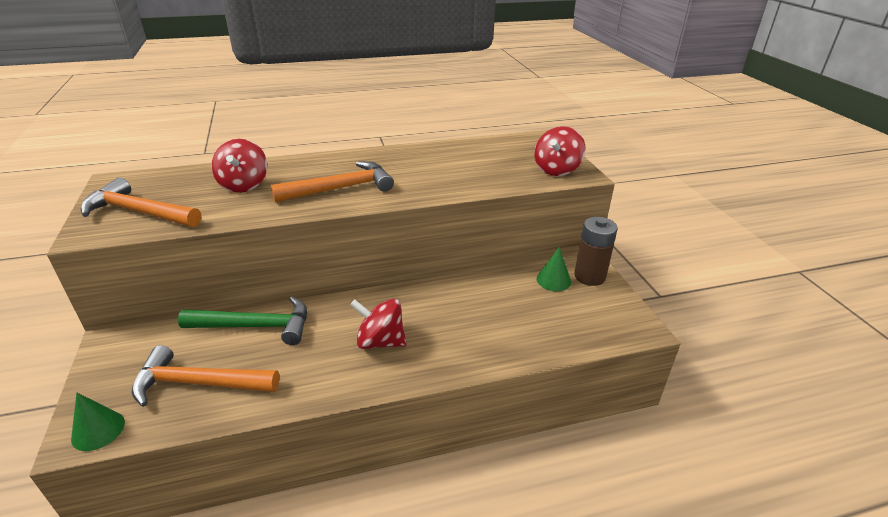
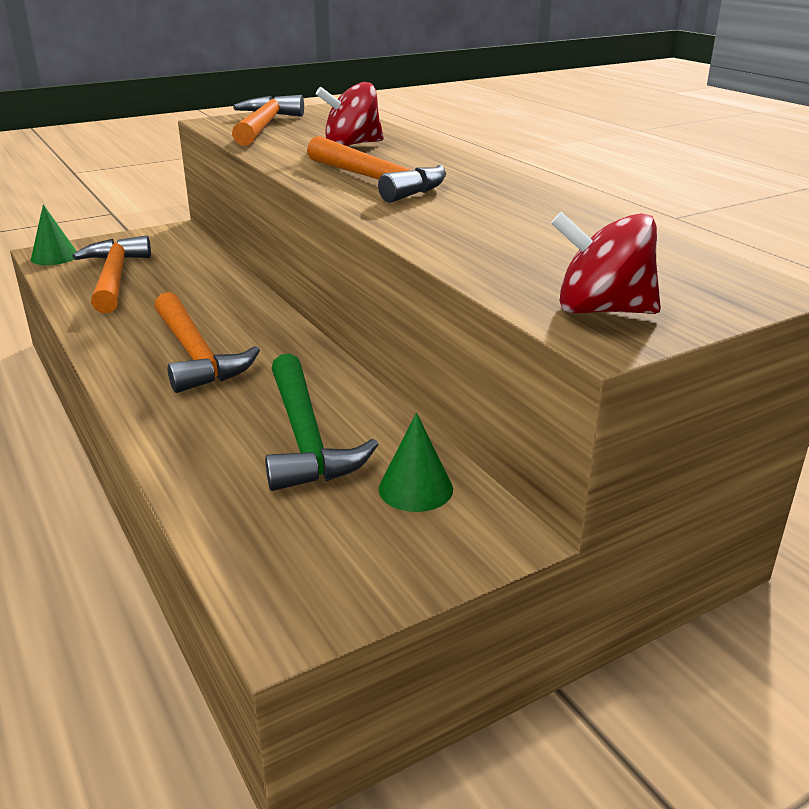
camera: 75 degrees right, 5 degrees down
(255, 326) = (211, 281): green hammer -> green hammer (305, 437)
(380, 341) = (195, 354): red spinning top -> orange hammer
(589, 276) = (455, 536): brown battery -> none

